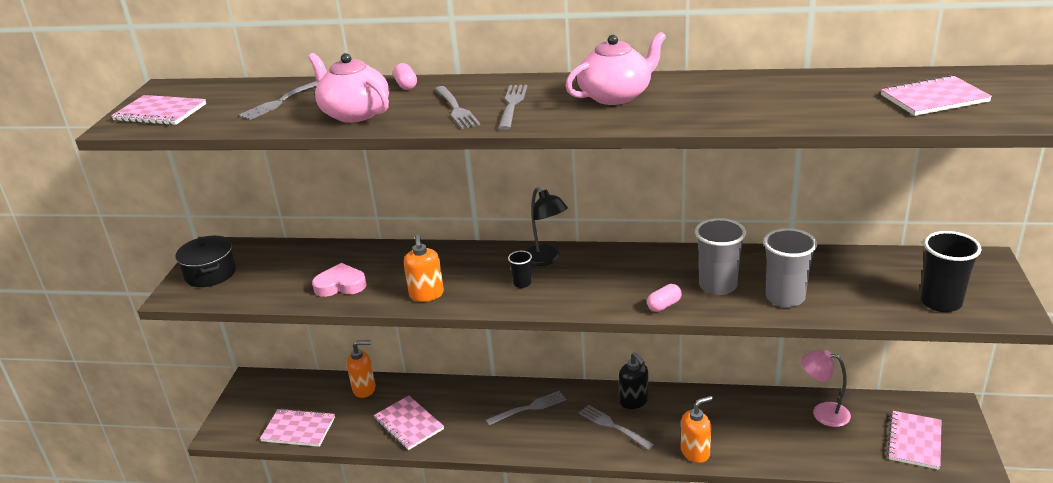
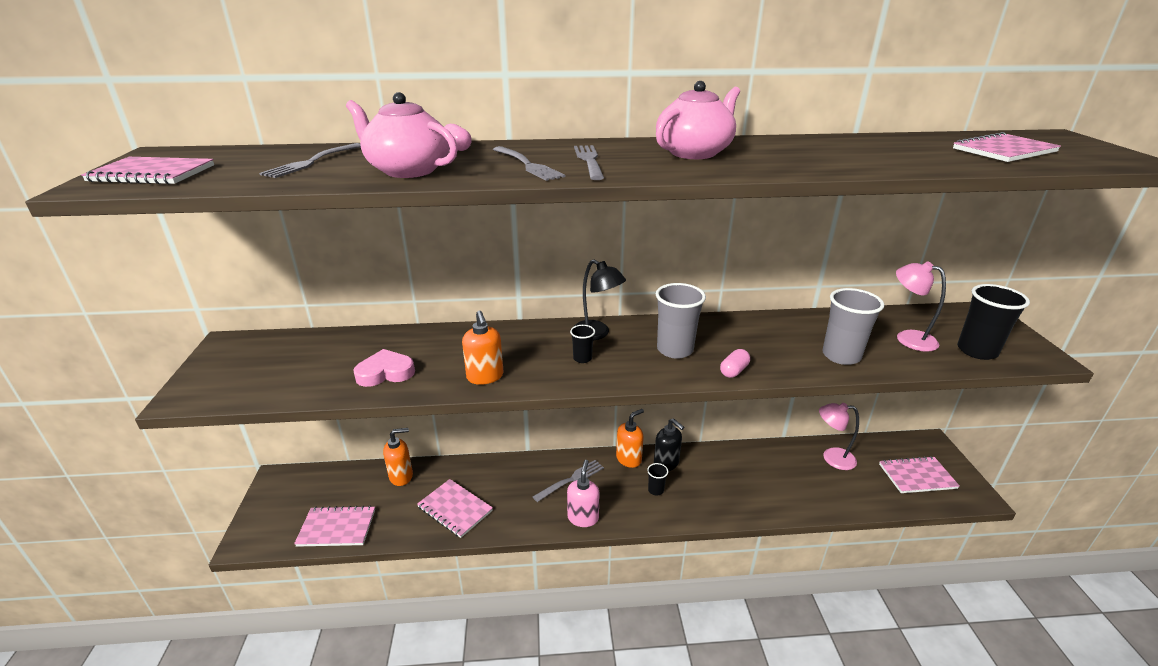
camera: 15 degrees left, 0 degrees up
(210, 273) = (228, 370): black pot -> none
(530, 444) = (583, 517): none -> pink soap dispenser
(613, 426) = (655, 490): grey fork -> black cup
(695, 452) = (739, 508): orange soap dispenser -> orange soap dispenser (629, 459)
(717, 286) = (773, 349): grey cup -> grey cup (675, 350)
(872, 283) = (908, 338): none -> pink lamp
(914, 441) = (917, 476): pink notebook -> pink notebook turned 75 degrees clockwise

